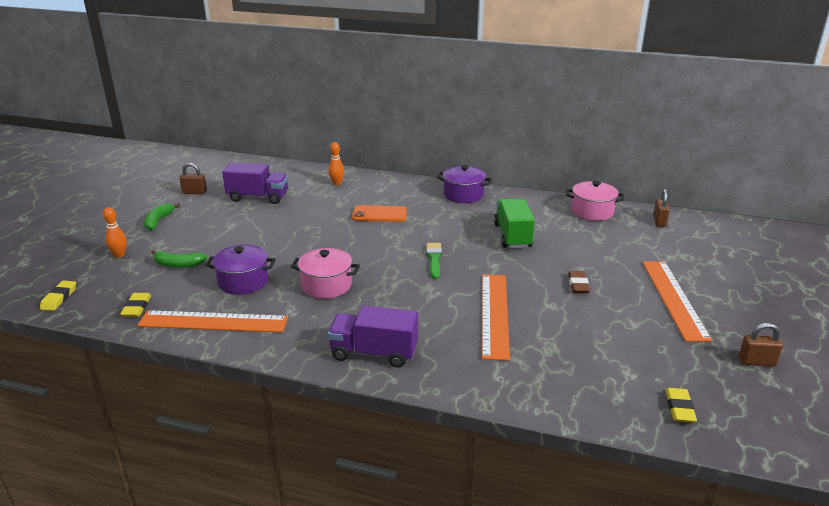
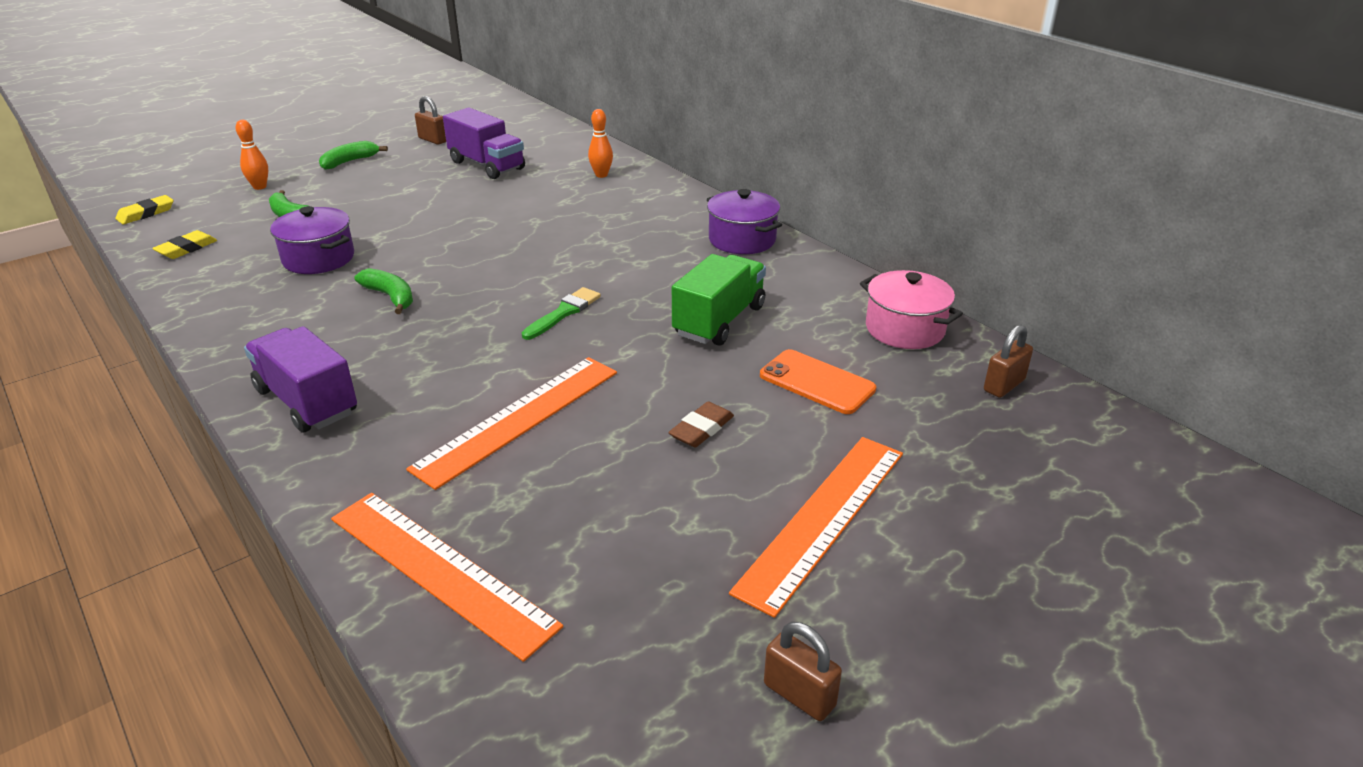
camera: 35 degrees right, 5 degrees up
(213, 322) = (222, 292): orange ruler -> orange ruler (440, 570)
(326, 285) = (390, 297): pink pot -> green banana
(379, 214) = (590, 230): orange phone -> orange phone (817, 382)
(679, 408) = (547, 691): yellow eraser -> none

